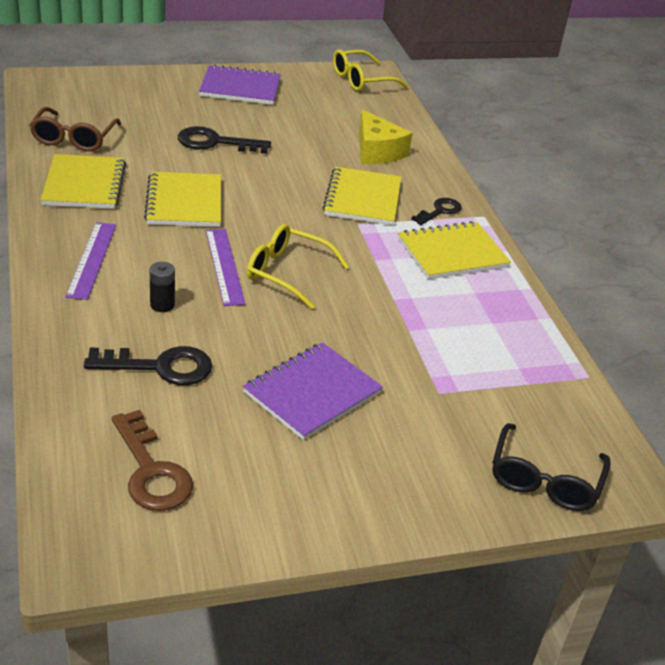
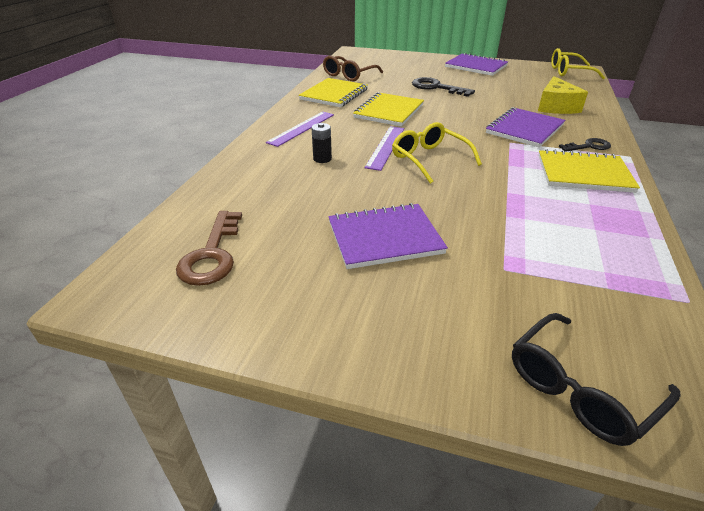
camera: 35 degrees right, 0 degrees up
(160, 367) = (285, 192): black key -> none
(362, 199) = (524, 129): yellow notebook -> purple notebook

